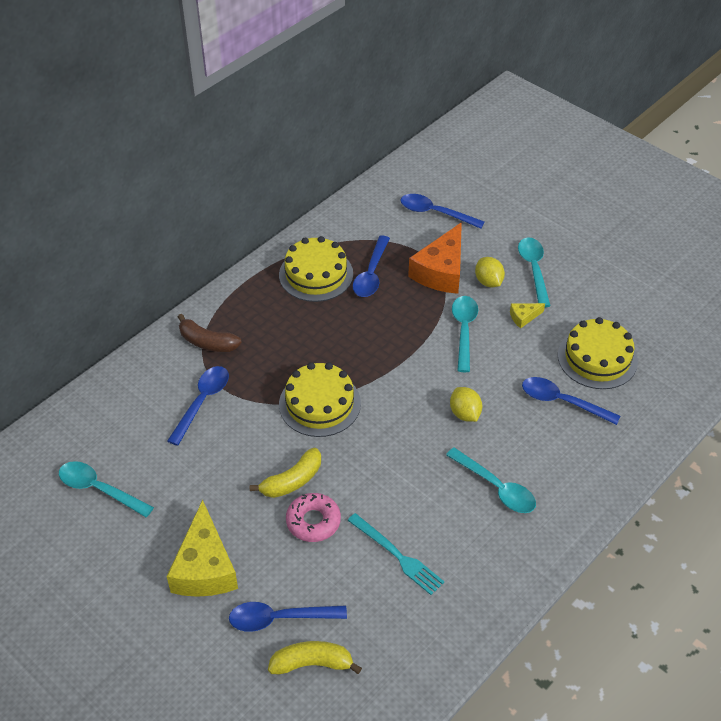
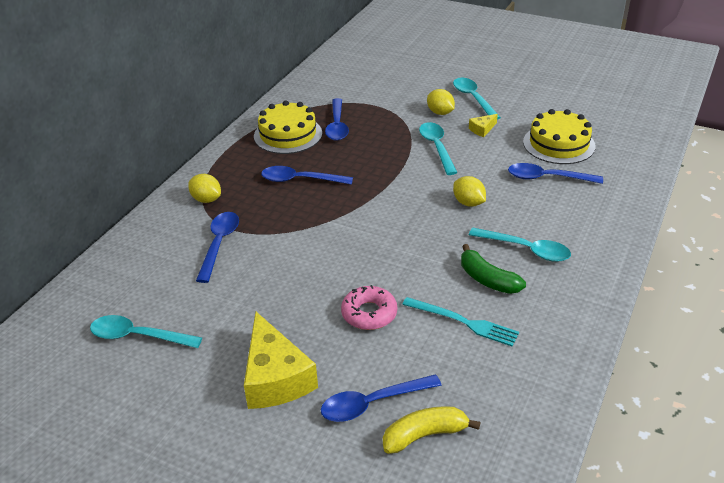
camera: 15 degrees left, 10 degrees down
(207, 342) = (206, 199): brown banana -> yellow lemon
(292, 481) = (333, 286): yellow banana -> none
(319, 404) = (333, 222): yellow cake -> none
(435, 213) = (372, 78): blue spoon -> blue spoon (300, 180)
(441, 271) = (396, 113): orange cheese -> none
(442, 513) = (487, 279): none -> green banana

